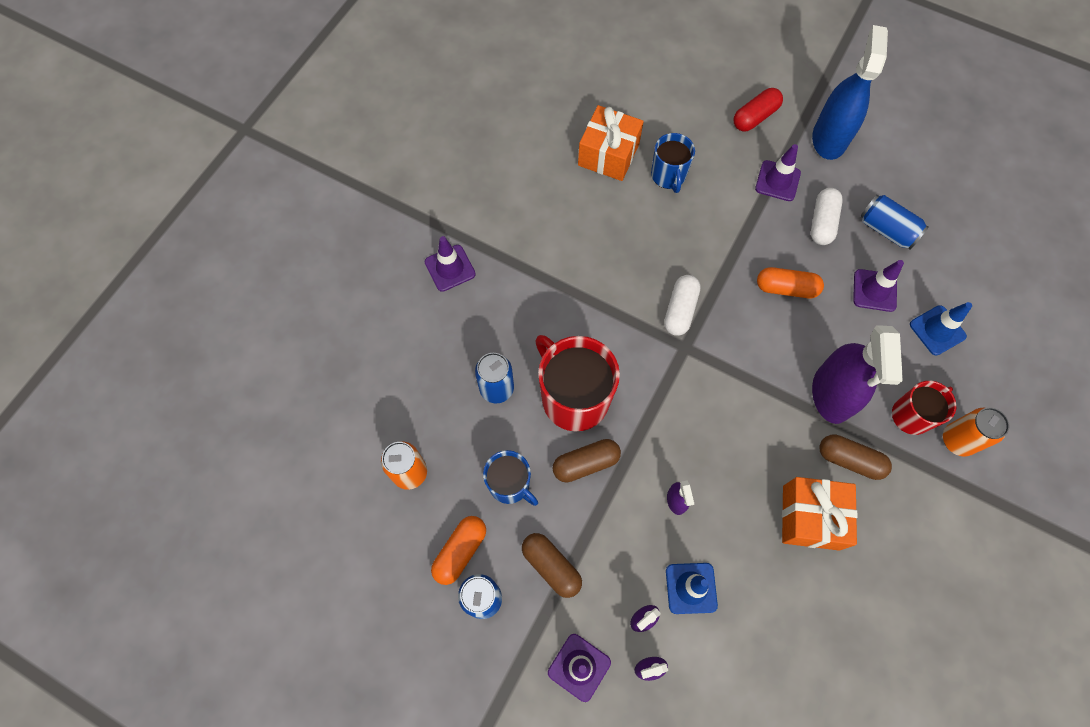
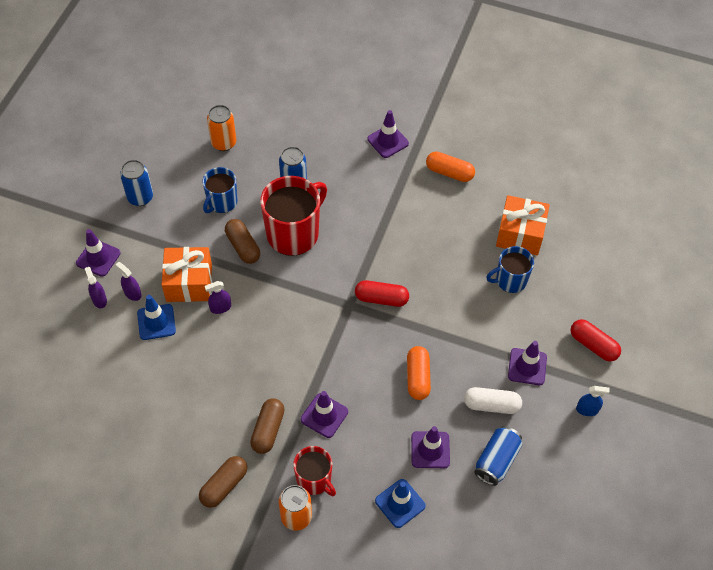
camera: 80 degrees right, 10 degrees down
(460, 551) = (171, 180): orange capsule -> orange capsule (449, 172)
(551, 566) = (165, 234): brown capsule -> brown capsule (224, 485)
(680, 310) = (381, 299): white capsule -> red capsule
(810, 517) = (217, 402): orange gift -> orange gift (189, 283)
(829, 138) = (587, 409): blue spray bottle -> blue spray bottle, size x0.42
(831, 394) = (324, 415): purple spray bottle -> purple traffic cone

